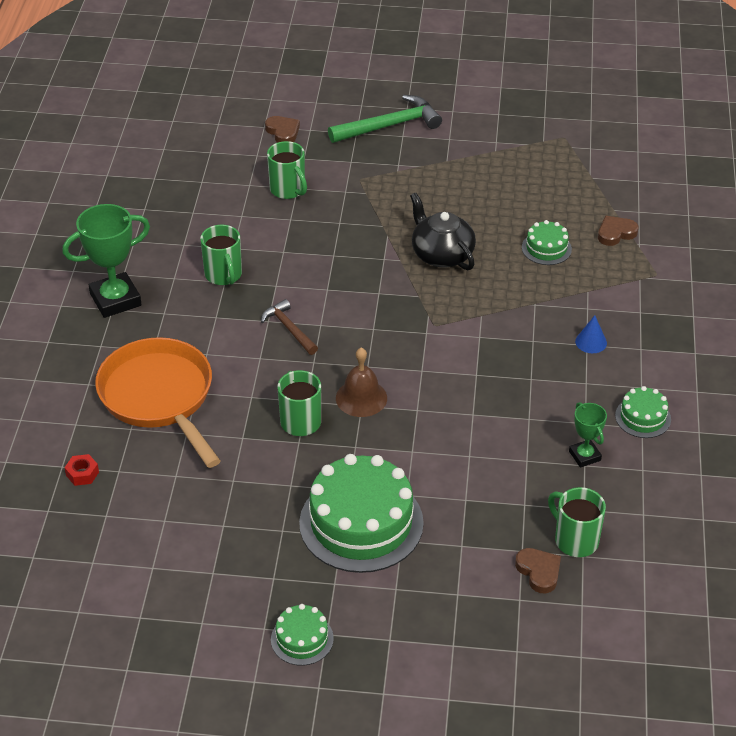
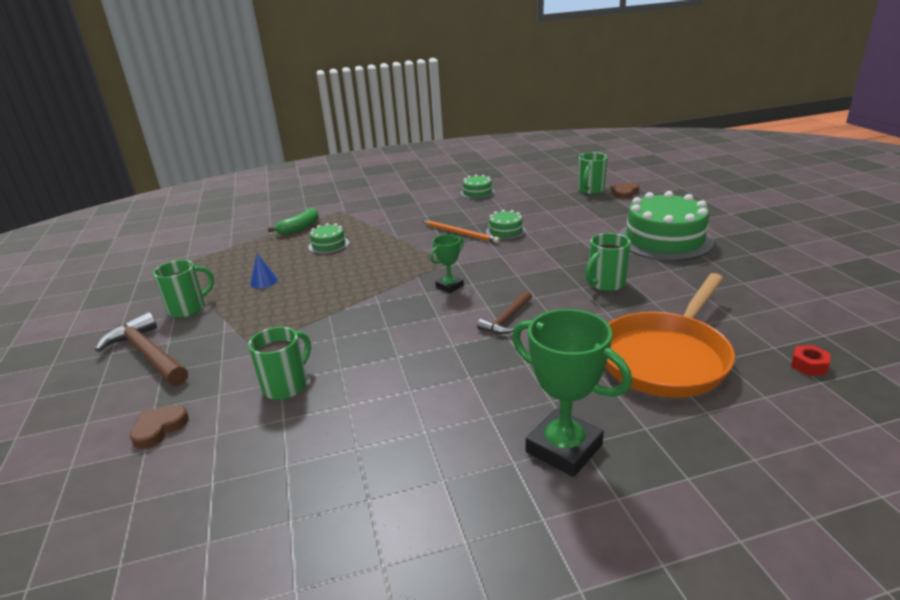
camera: 110 degrees left, 15 degrees down
(224, 275) = (460, 381): green mug -> green mug (188, 308)
(302, 639) = (776, 233): green cake -> green cake (505, 231)
(361, 398) = (553, 268): brown bell -> none
(389, 125) = (147, 354): green hammer -> brown hammer
(441, 254) = (357, 279): black teapot -> none
(506, 357) = (460, 233): none -> orange pencil
(584, 456) = (525, 199): green trophy -> green trophy (449, 286)
(591, 342) = (422, 215): blue cone -> blue cone (264, 281)
(615, 233) = (299, 228): brown heart -> green banana

